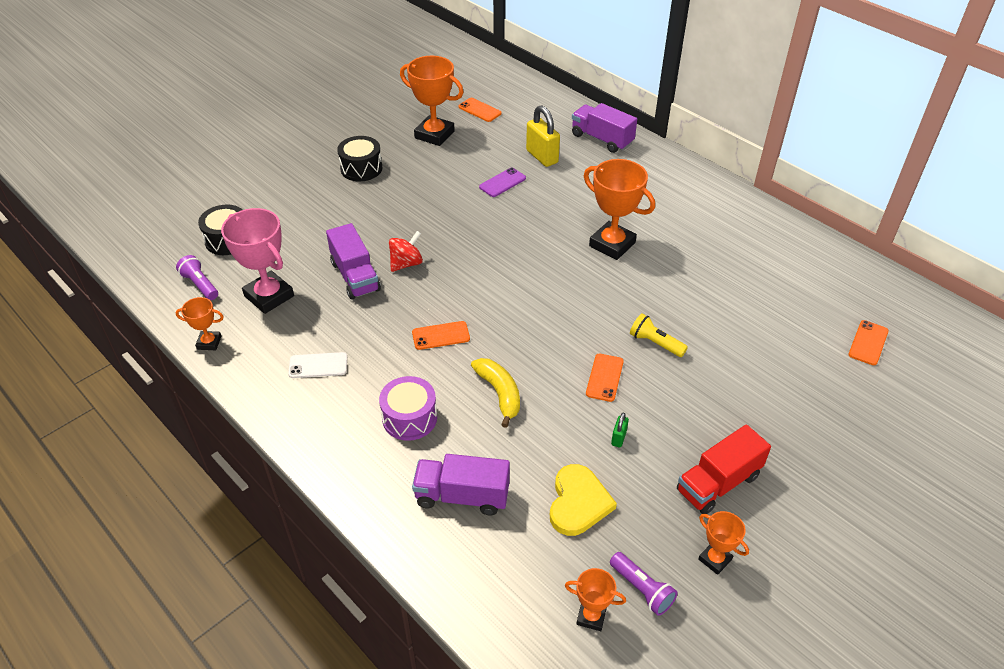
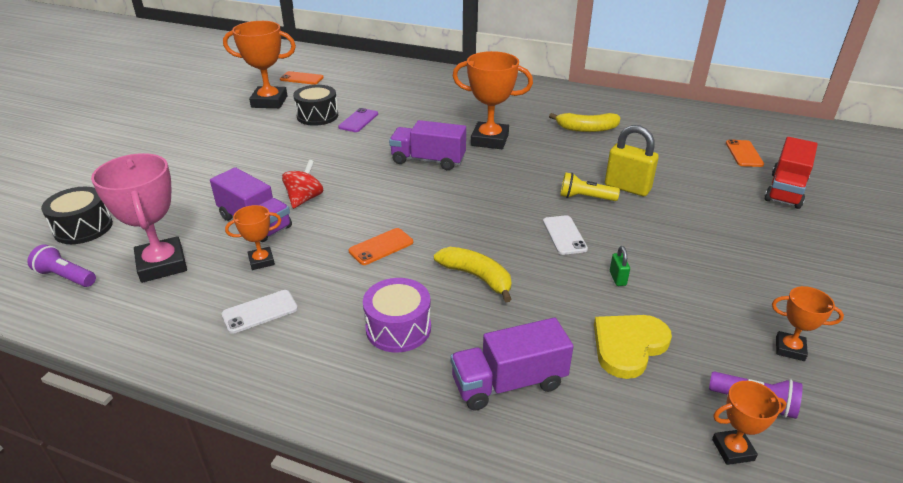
camera: 25 degrees left, 10 degrees down
(209, 343) = (105, 330): orange trophy -> orange trophy (261, 261)
(269, 296) = (162, 264): pink trophy -> pink trophy turned 45 degrees clockwise
(361, 168) = (209, 139): black drum -> black drum (317, 116)
(542, 157) = (381, 97): yellow padlock -> yellow padlock (627, 187)
(578, 502) = (628, 346): yellow heart -> yellow heart turned 120 degrees counterclockwise
(602, 139) = (424, 77): purple truck -> purple truck (428, 160)
(604, 377) = (564, 235): orange phone -> white phone
(718, 483) = (733, 285): red truck -> red truck (785, 190)
(721, 259) = (586, 129): none -> yellow banana

